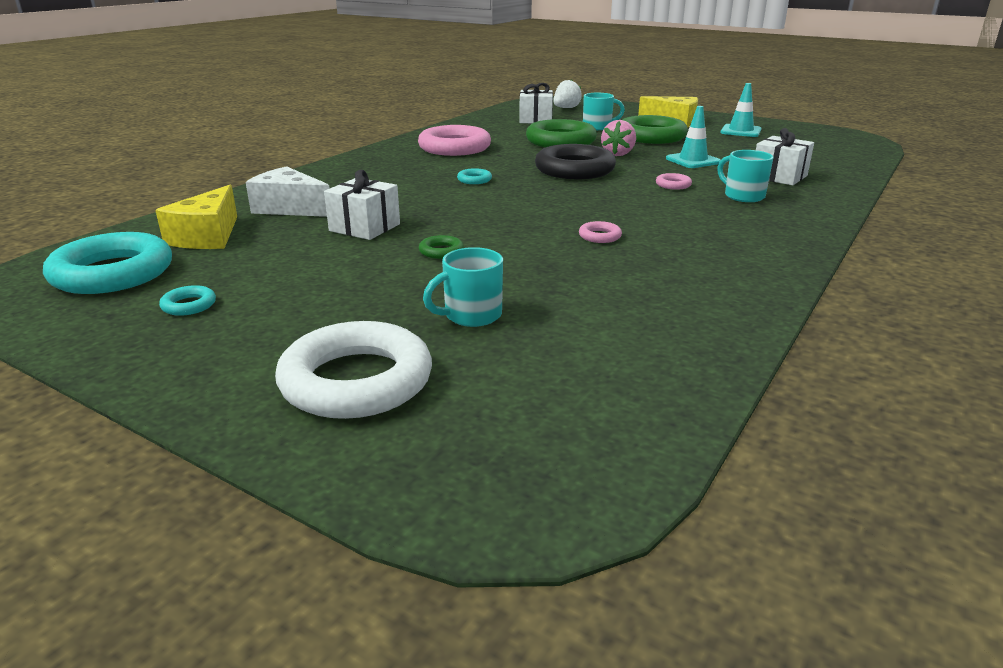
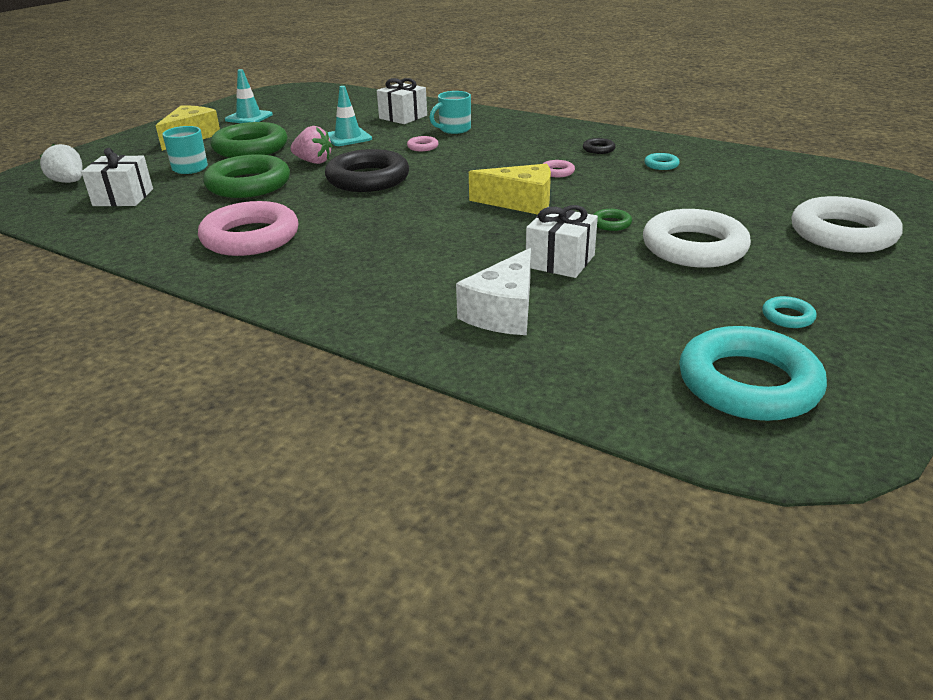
camera: 90 degrees left, 5 degrees up
(207, 236) = (614, 347): yellow cheese -> yellow cheese (521, 202)
(363, 283) = (694, 247): none -> white ring
(471, 315) = (726, 207): turquoise mug -> none
(474, 180) = (397, 220): turquoise ring -> turquoise ring (661, 165)
(693, 261) = (598, 149): none -> black ring

